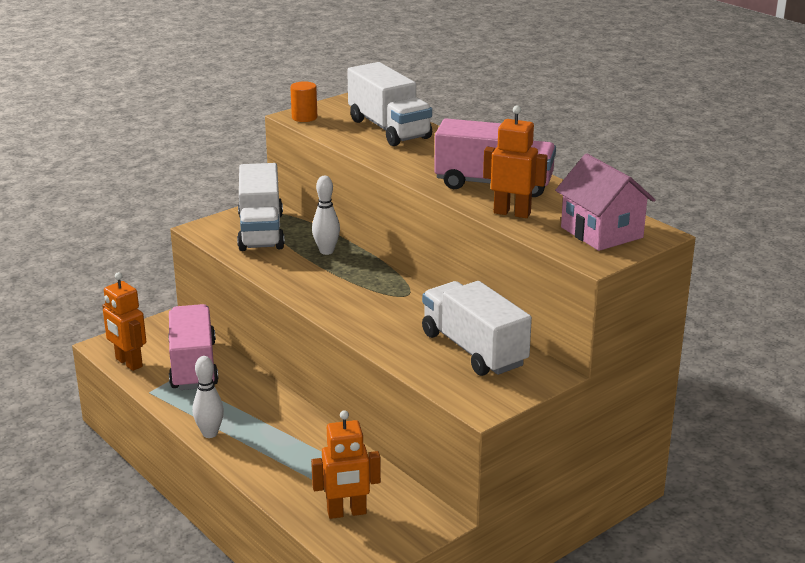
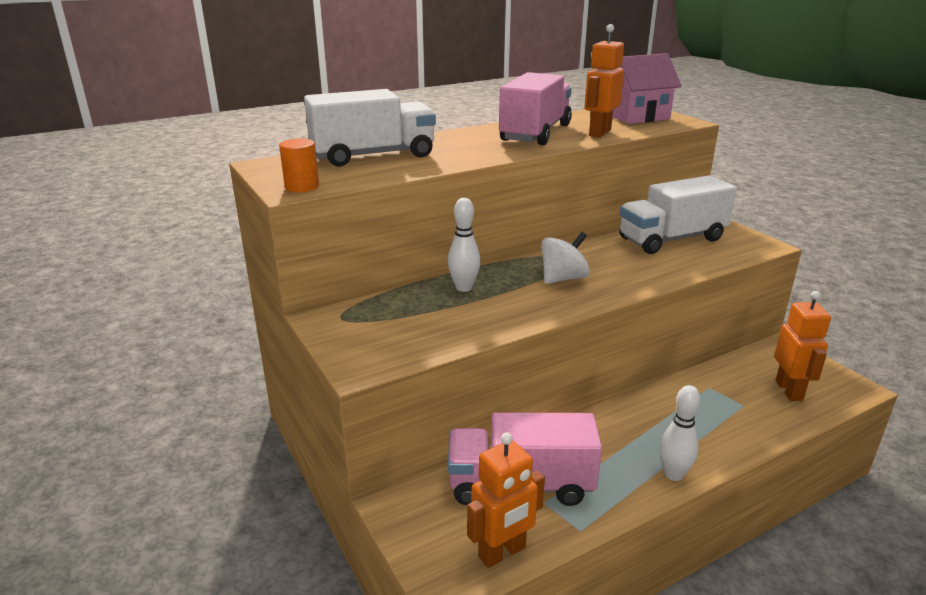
camera: 80 degrees left, 0 degrees up
(261, 231) = (392, 324): white truck -> none
(356, 292) = (563, 278): none -> white spinning top

